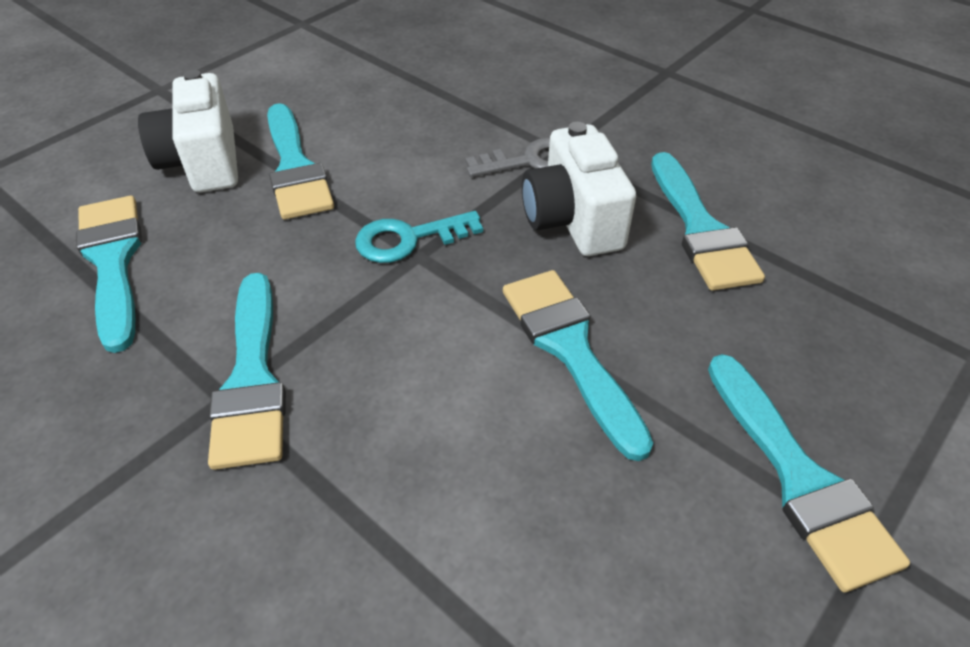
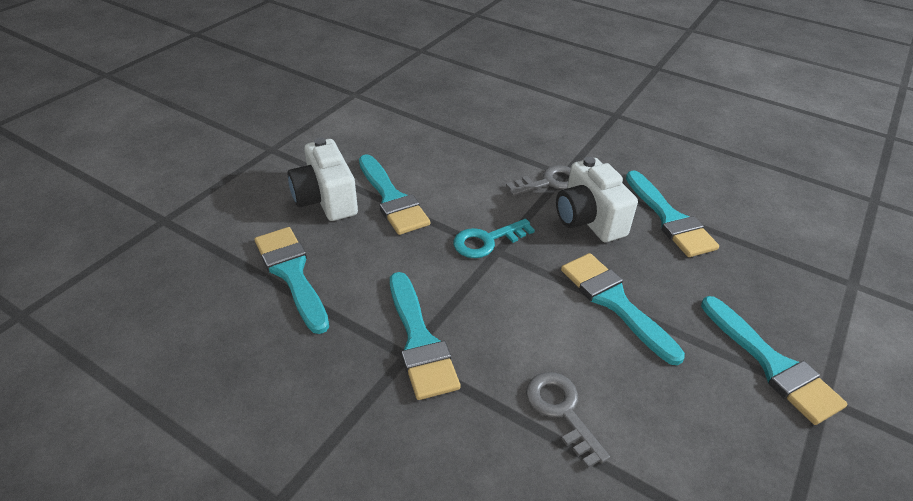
camera: 10 degrees left, 5 degrees down
(425, 513) = (561, 410): none -> grey key

